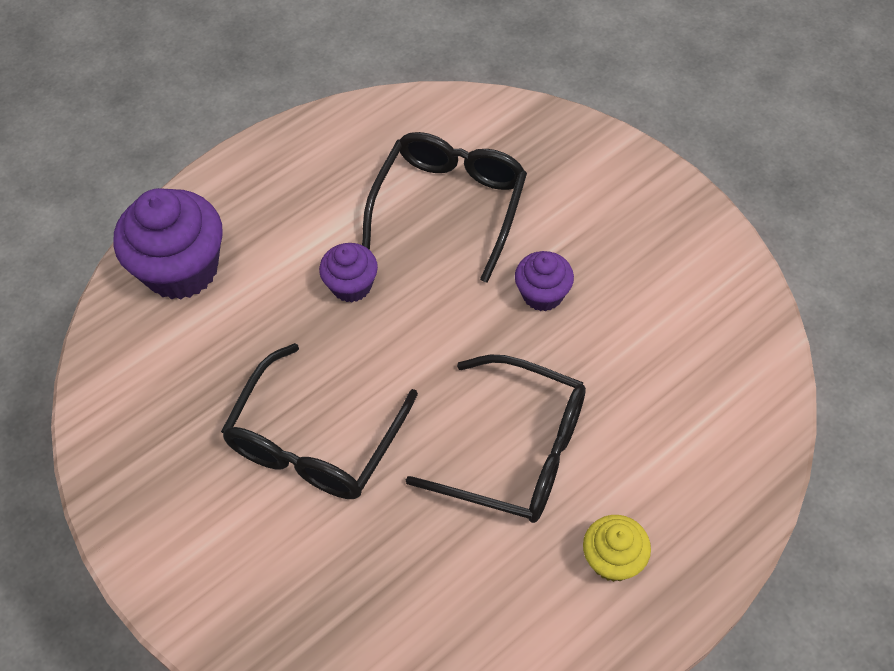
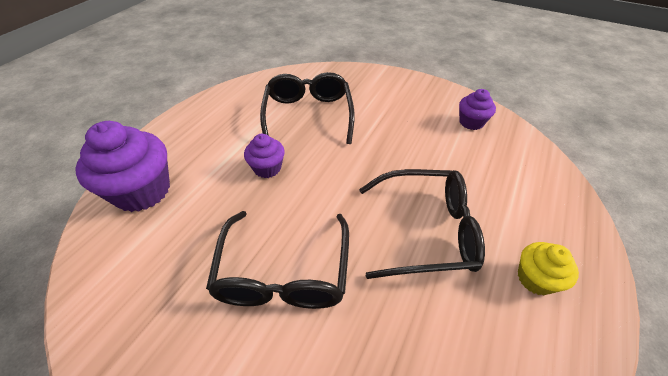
camera: 25 degrees left, 10 degrees down
(542, 294) = (385, 141): purple cupcake -> purple cupcake (471, 122)

